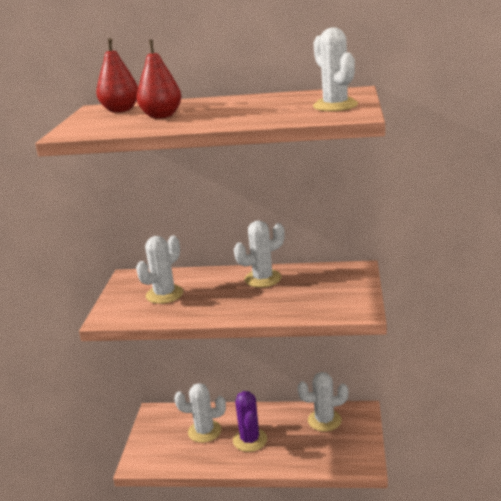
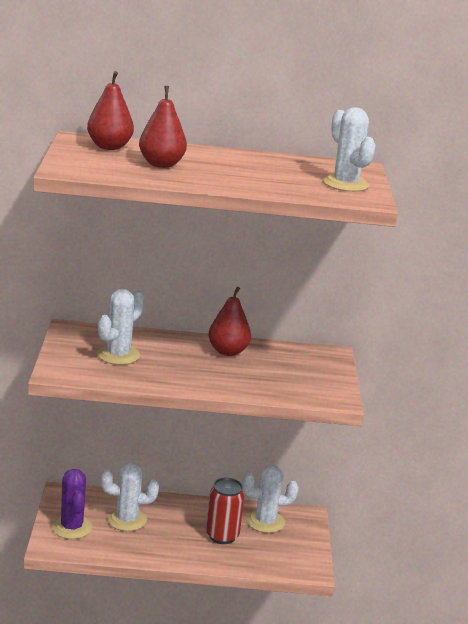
camera: 10 degrees left, 0 degrees up
(250, 440) = (181, 534): purple cactus -> purple cactus (72, 527)
(262, 279) = (228, 351): white cactus -> red pear
(286, 438) = (222, 536): none -> red can

